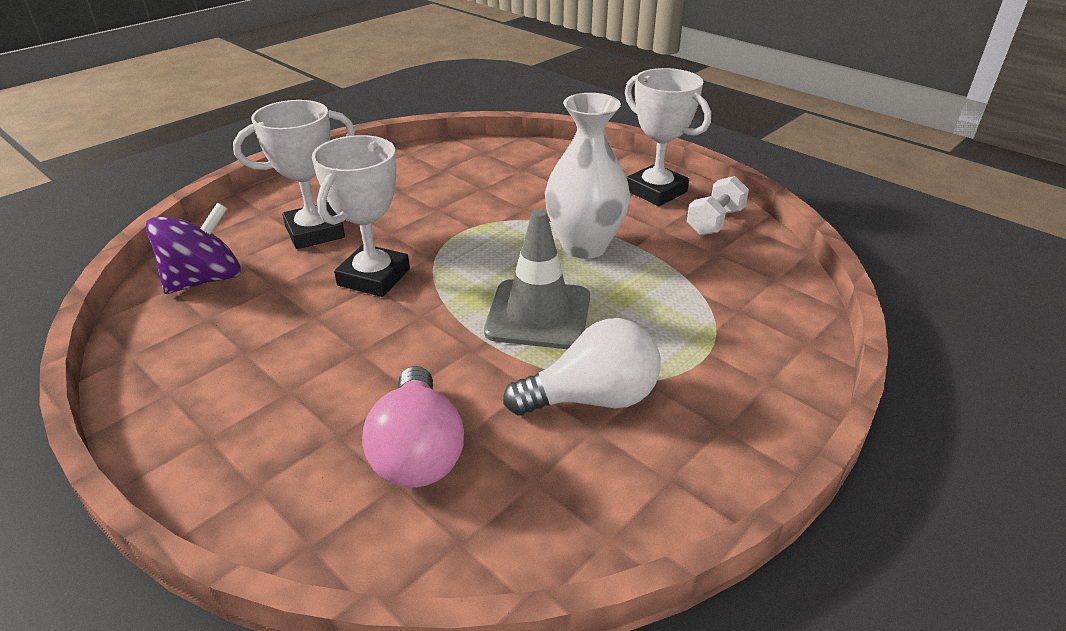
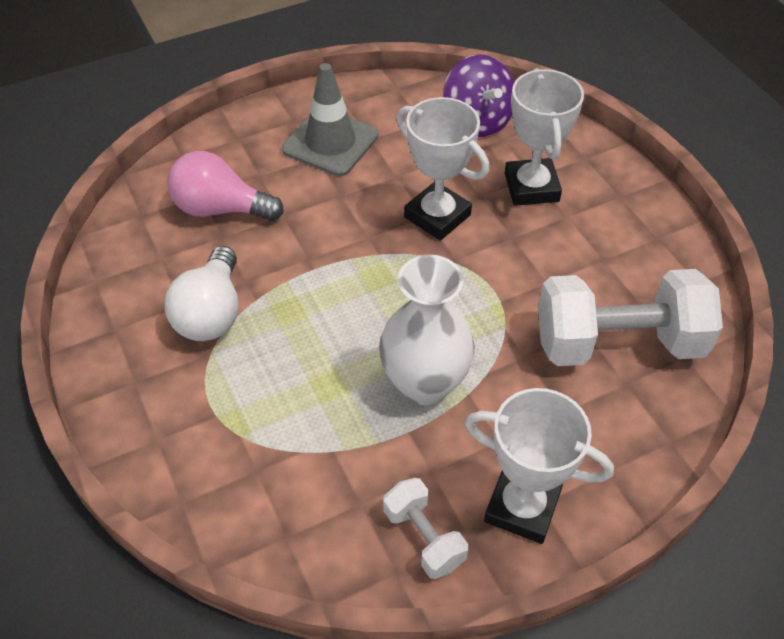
camera: 110 degrees right, 15 degrees up
(487, 175) = (618, 343): none -> white dumbbell
(538, 314) = (329, 311): grey traffic cone -> grey traffic cone (330, 142)
(656, 191) = (522, 507): white trophy -> white trophy turned 45 degrees clockwise

